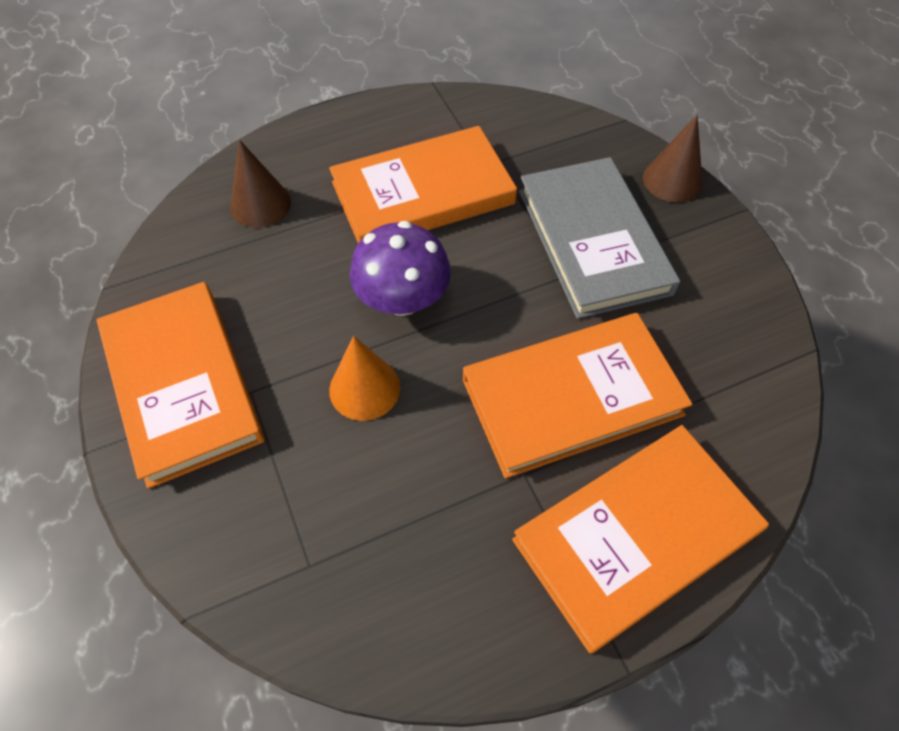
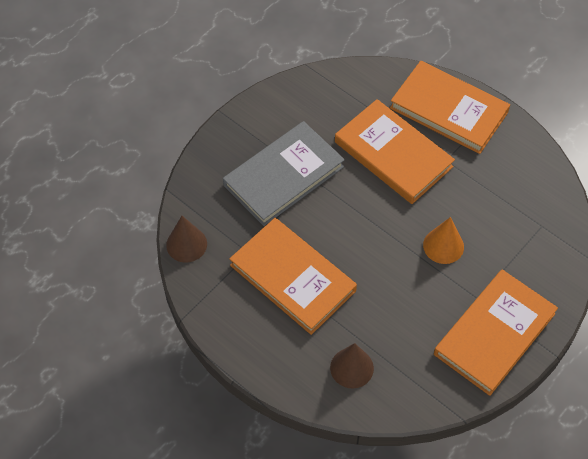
camera: 115 degrees left, 0 degrees up
(402, 299) = (378, 253): purple mushroom -> none
(672, 180) = (213, 150): brown cone -> brown cone (186, 244)

